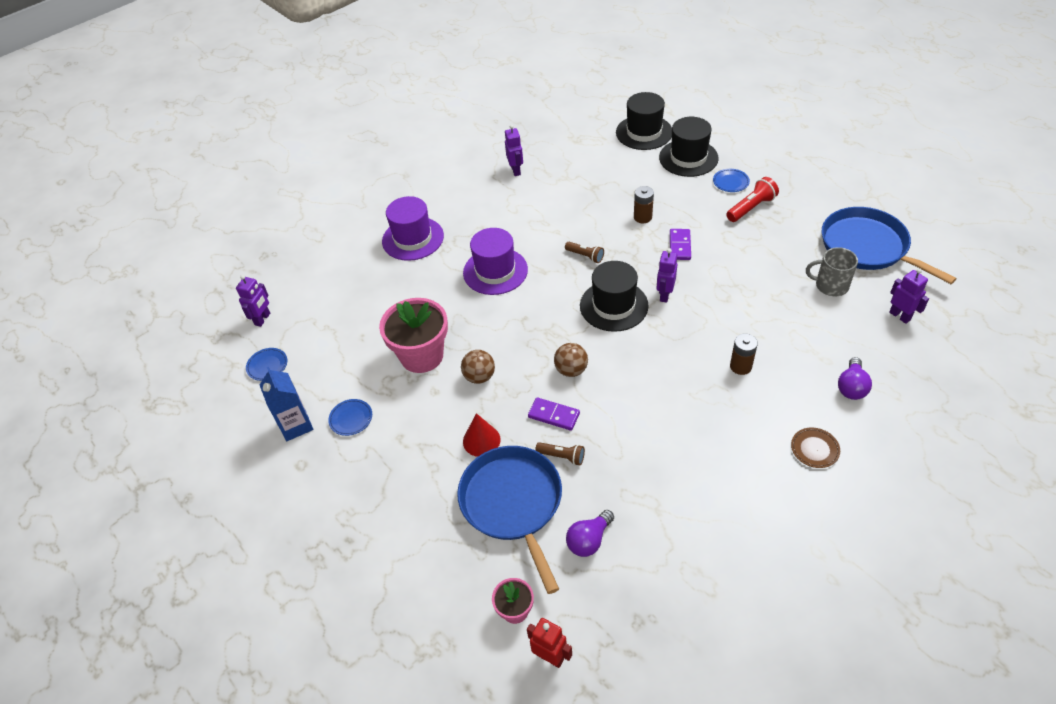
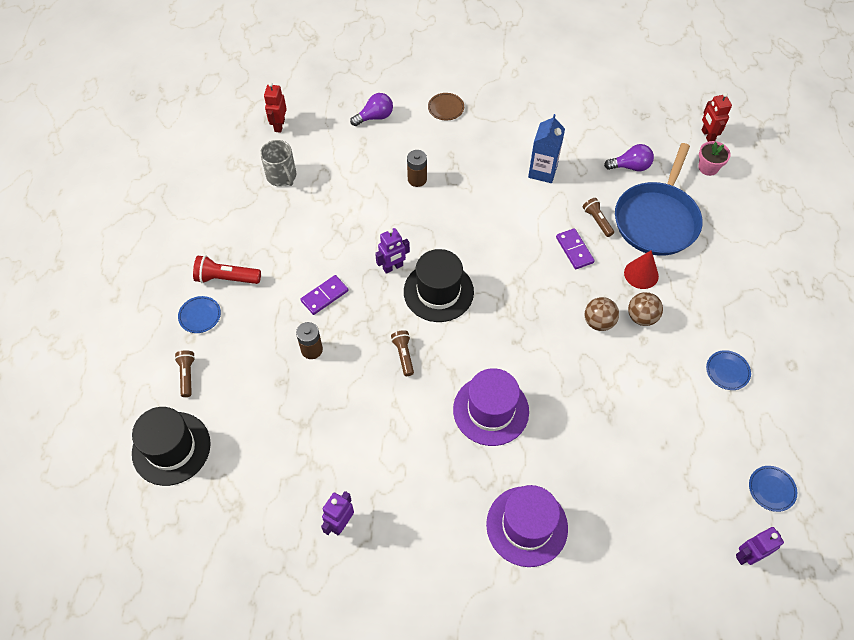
camera: 140 degrees left, 10 degrees up
(296, 425) = (777, 403): blue carton -> blue carton (542, 171)
(422, 356) = (628, 380): pink flower pot -> none
(571, 370) = (527, 270): brown ball -> brown ball (641, 317)
(688, 158) = (187, 375): black hat -> brown flashlight
(867, 247) = (213, 178): blue pan -> none
(900, 316) = (279, 125): purple robot -> red robot

